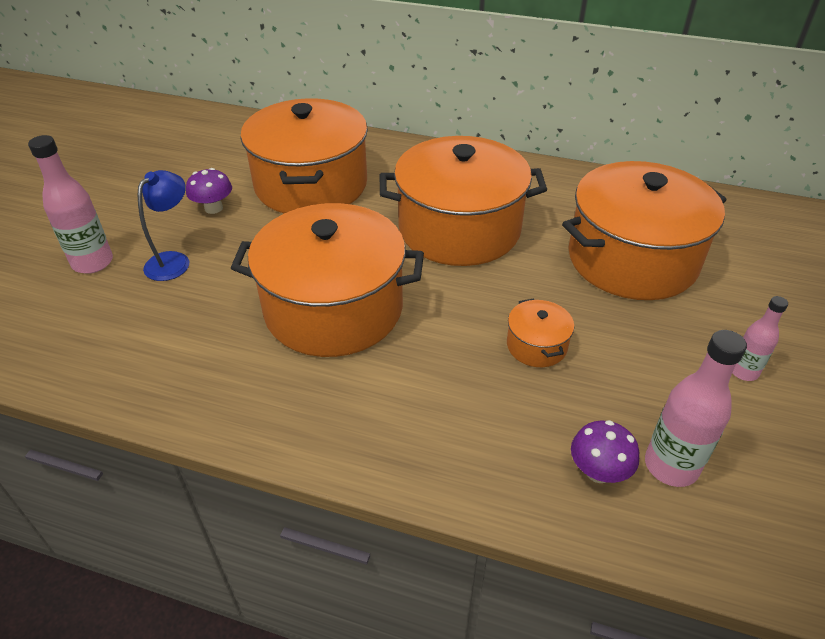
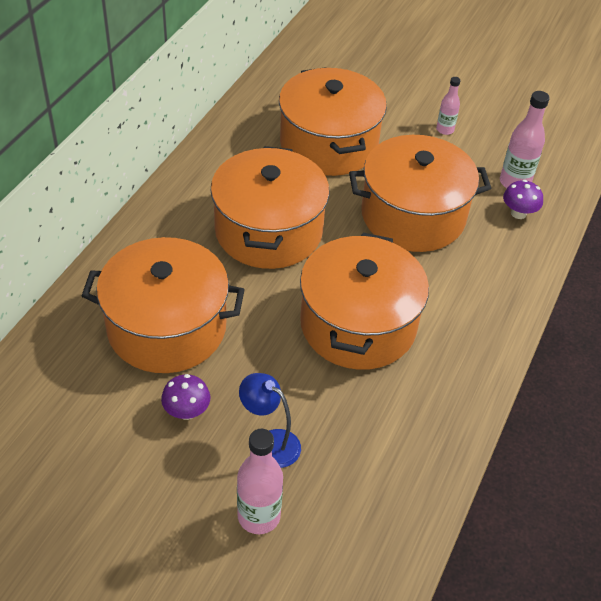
camera: 85 degrees left, 5 degrees up
(536, 345) = (413, 215): orange pot -> orange pot, size x2.41

